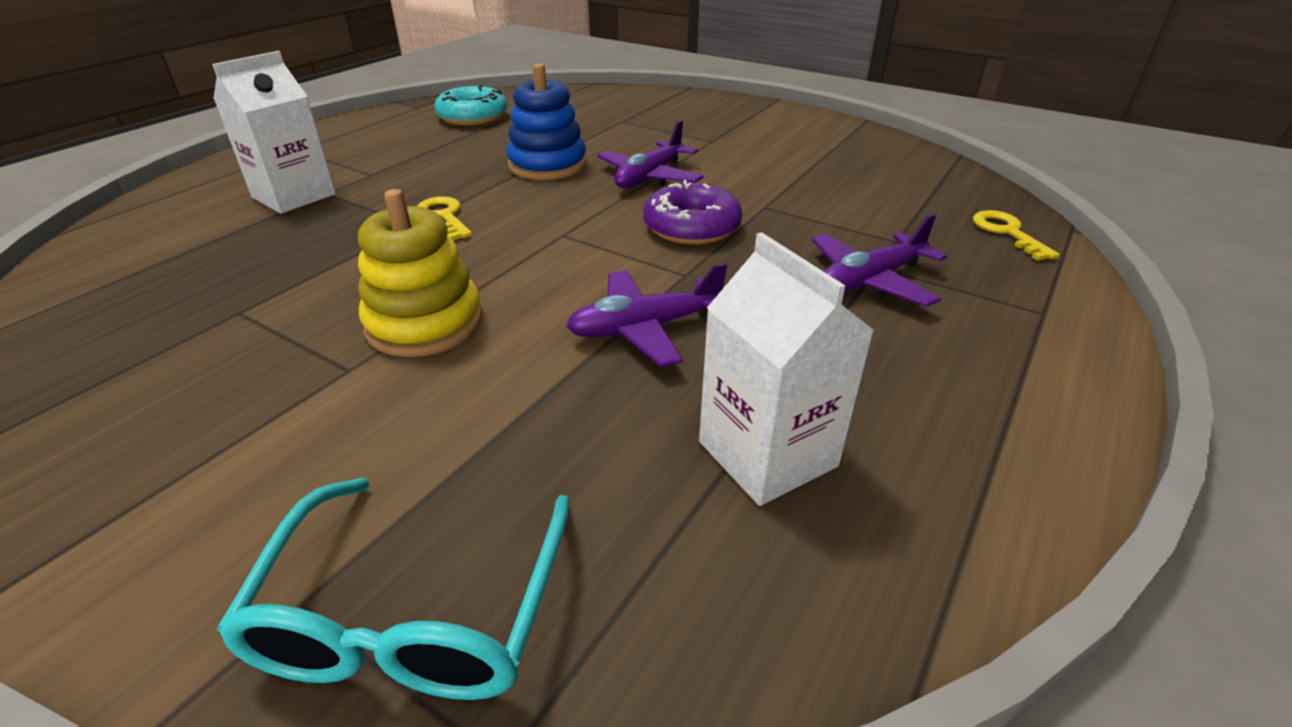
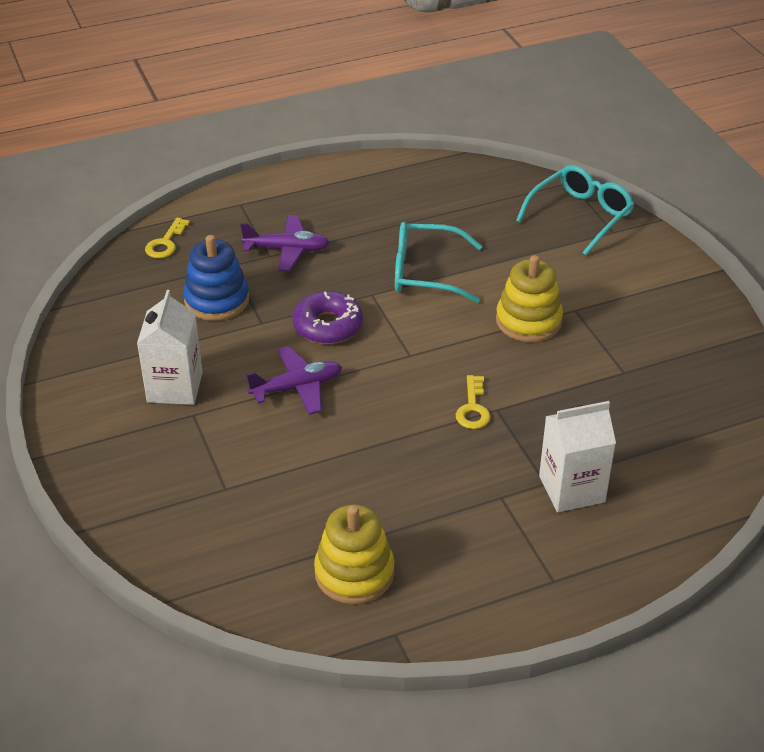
camera: 145 degrees left, 5 degrees up
(473, 117) = (354, 573): turquoise donut -> yellow stacking toy
(547, 165) = (355, 441): blue stacking toy -> blue stacking toy (217, 300)
(645, 328) = (425, 273): purple plane -> turquoise glasses
(767, 454) = (433, 208): white carton -> white carton (175, 387)

